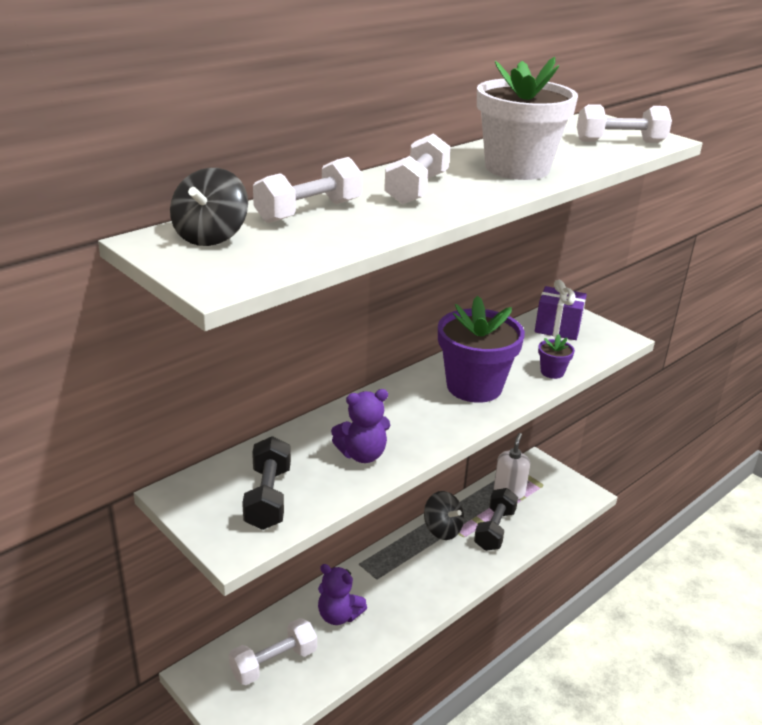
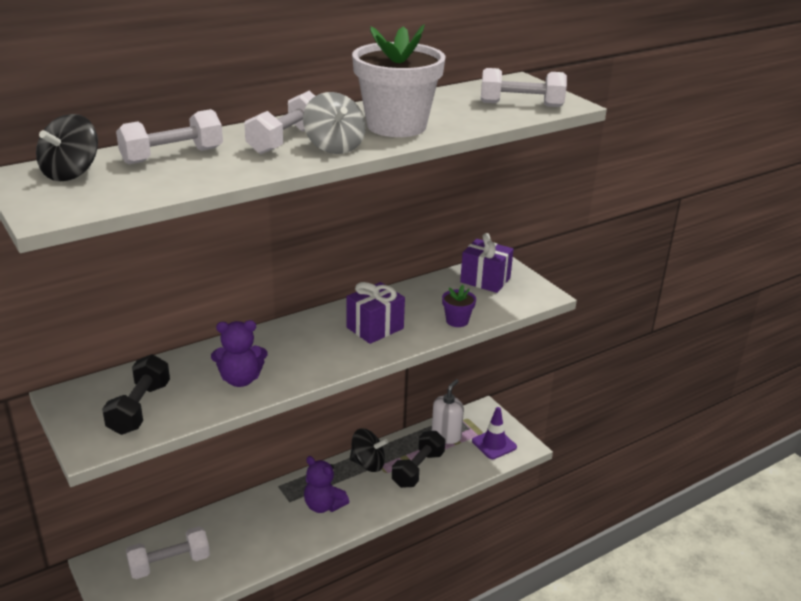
camera: 10 degrees right, 0 degrees up
(338, 615) = (242, 530): purple teddy bear -> purple teddy bear (323, 505)
(442, 529) = (368, 464): black spinning top -> black spinning top turned 45 degrees counterclockwise
(472, 193) = (334, 147): none -> grey spinning top
(474, 387) = (375, 328): purple flower pot -> purple gift
(559, 495) = (494, 444): none -> purple traffic cone

